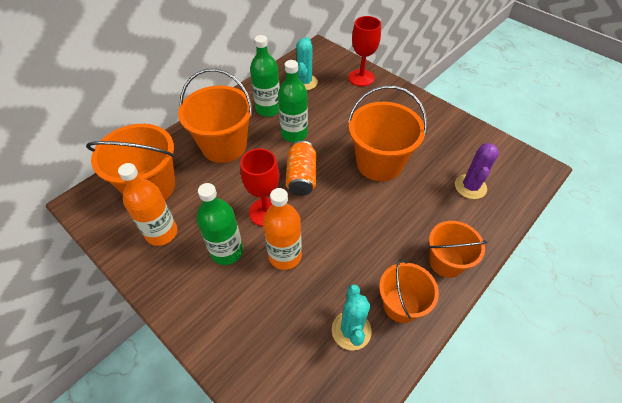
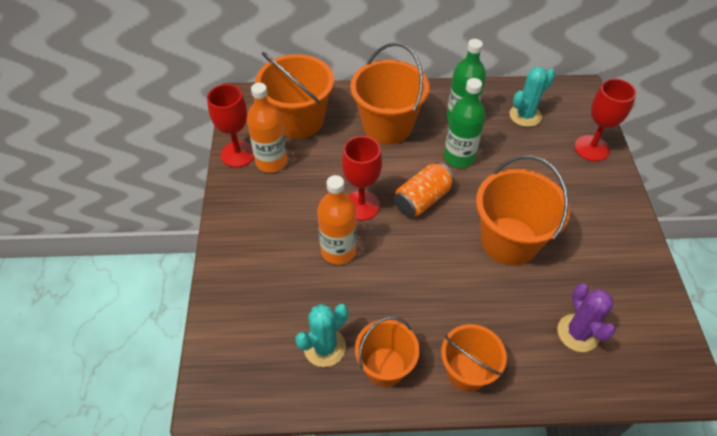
camera: 45 degrees right, 0 degrees up
(125, 248) = (238, 154): none -> red goblet
(227, 251) = (300, 212): green bottle -> none
(470, 187) = (578, 333): purple cactus -> purple cactus turned 75 degrees counterclockwise

